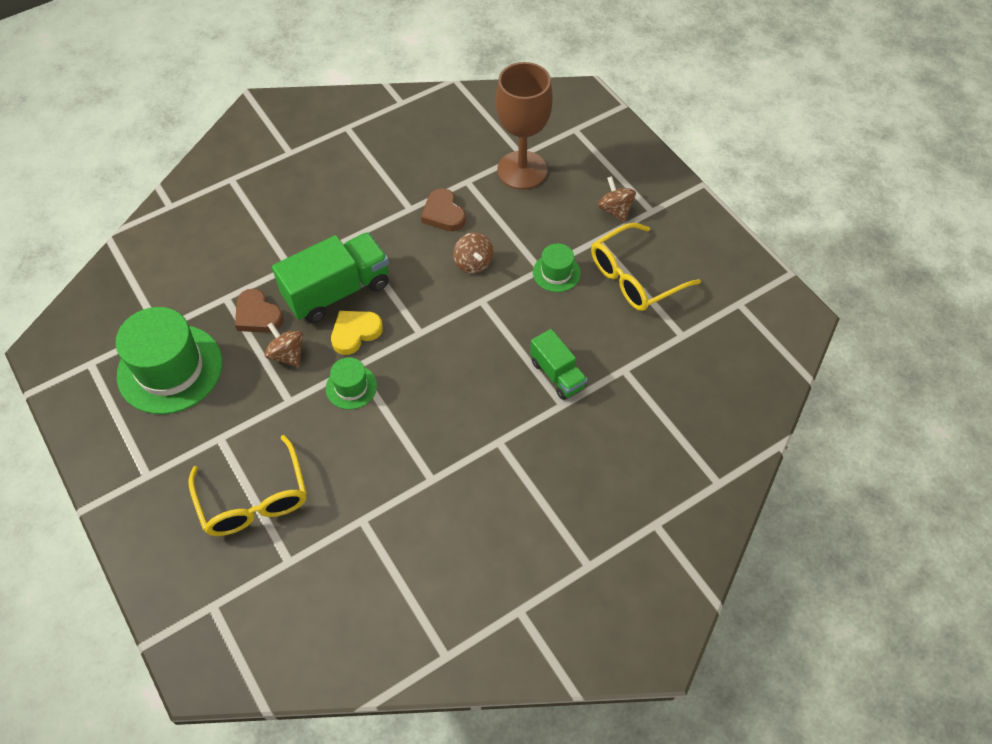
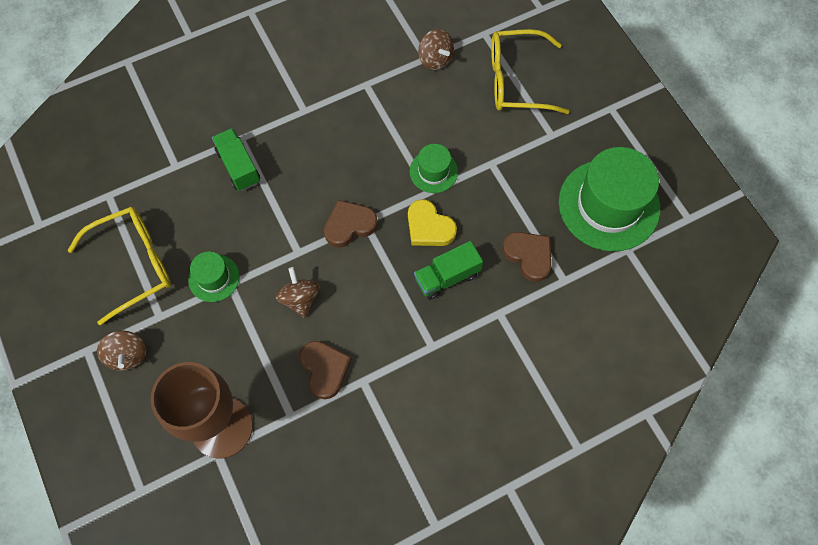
camera: 175 degrees left, 10 degrees up
(254, 500) = (516, 80): yellow glasses -> yellow glasses turned 75 degrees counterclockwise
(287, 355) = (495, 209): brown spinning top -> brown spinning top (435, 59)
(337, 291) = (447, 277): green truck -> green truck, size x0.58
(355, 333) = (429, 227): yellow heart -> yellow heart turned 75 degrees clockwise
(434, 328) = (349, 225): none -> brown heart

